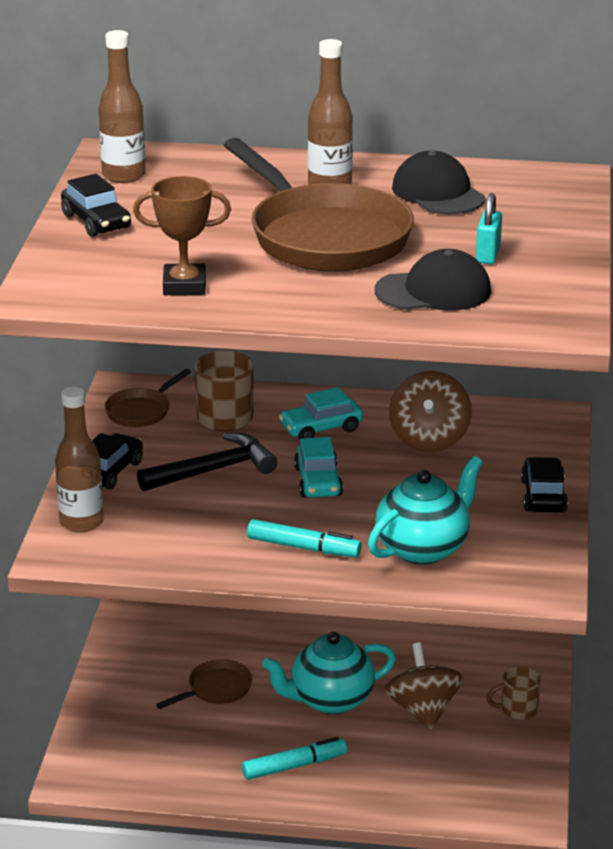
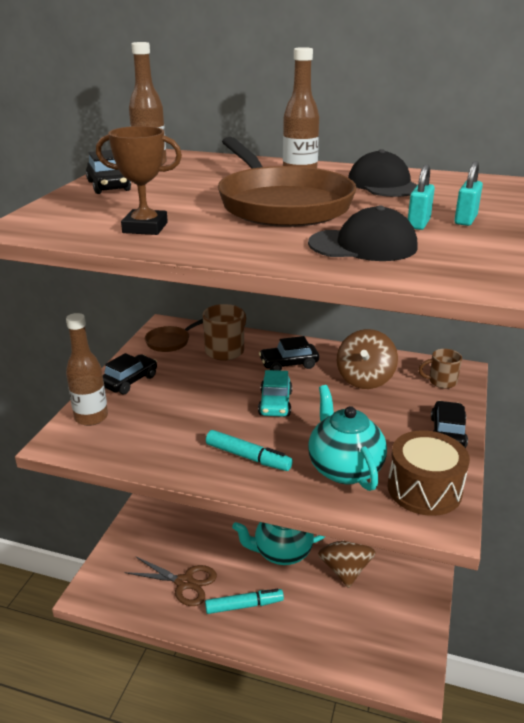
camera: 10 degrees right, 0 degrees up
(204, 751) = (185, 583): none -> brown scissors
(213, 470) = (202, 387): black hammer -> none
(216, 689) = (207, 533): brown pan -> none
(321, 428) = (289, 364): turquoise car -> black car
(423, 548) = (344, 468): turquoise teapot -> turquoise teapot turned 75 degrees counterclockwise
(517, 710) = (413, 578): brown mug -> brown mug (441, 381)
(521, 560) = (424, 489): none -> brown drum
(539, 245) = (465, 220): none -> turquoise padlock

